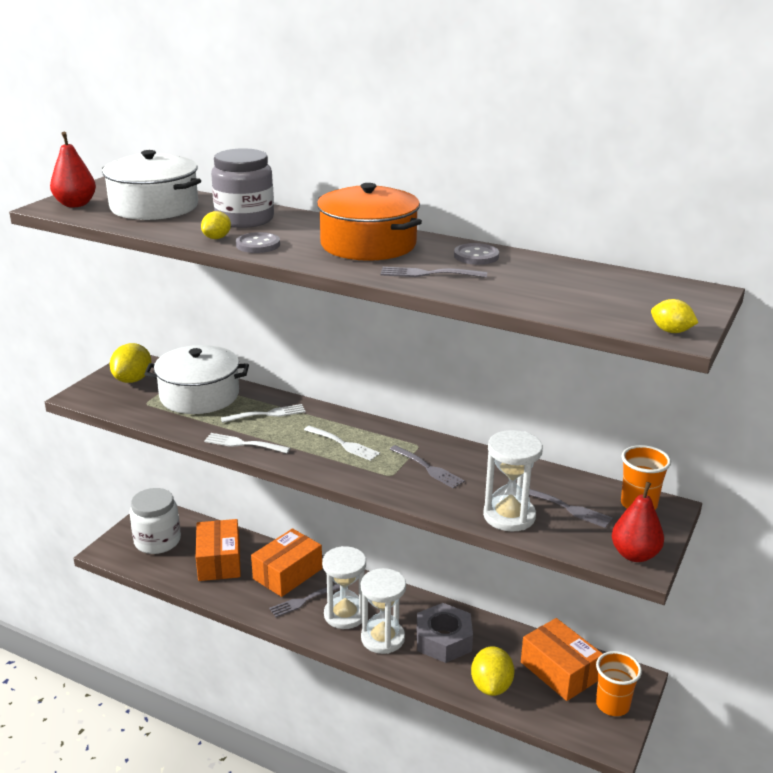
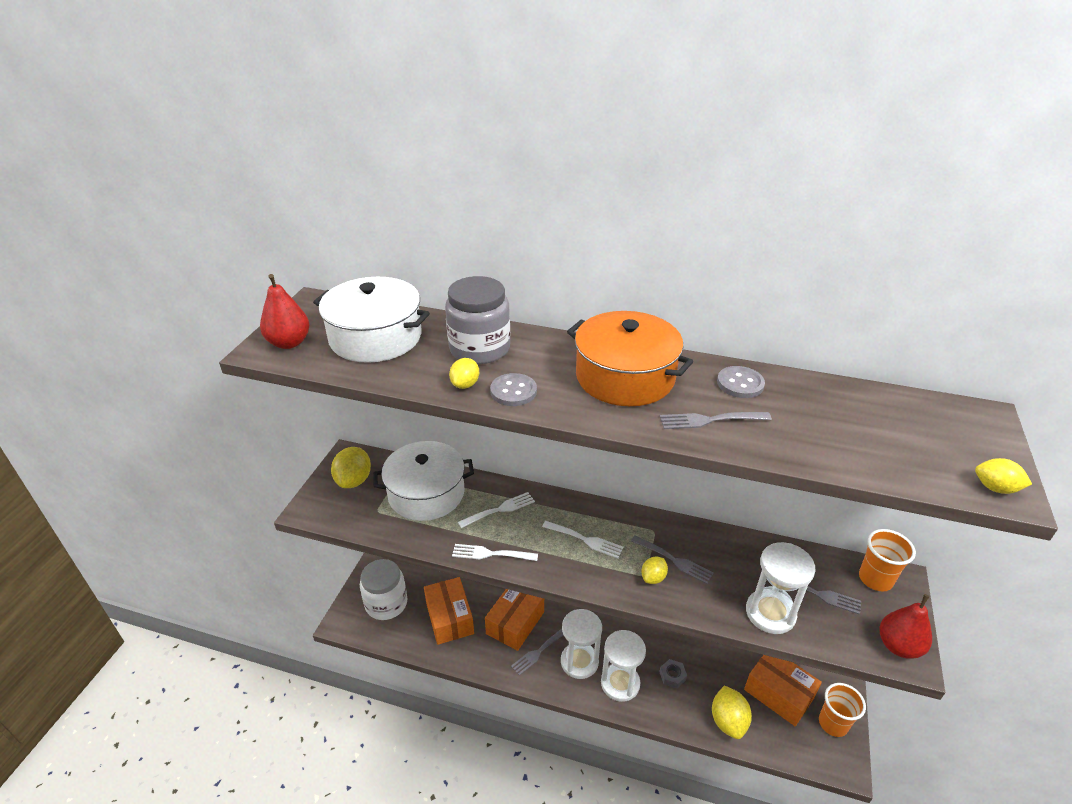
camera: 10 degrees left, 10 degrees up
(399, 478) = (653, 578): none -> yellow lemon
(443, 640) = (672, 676): grey nut -> grey nut, size x0.49

